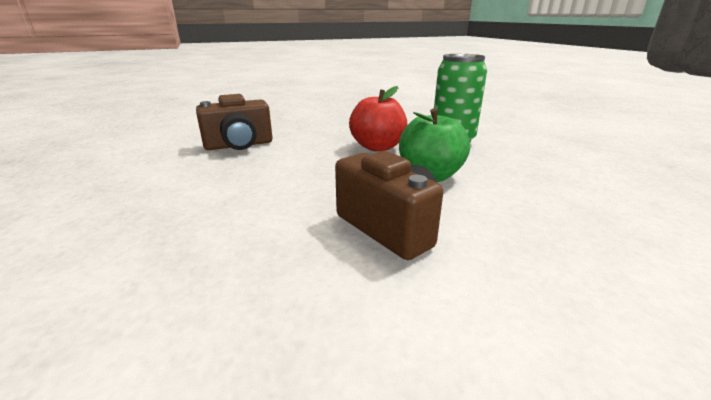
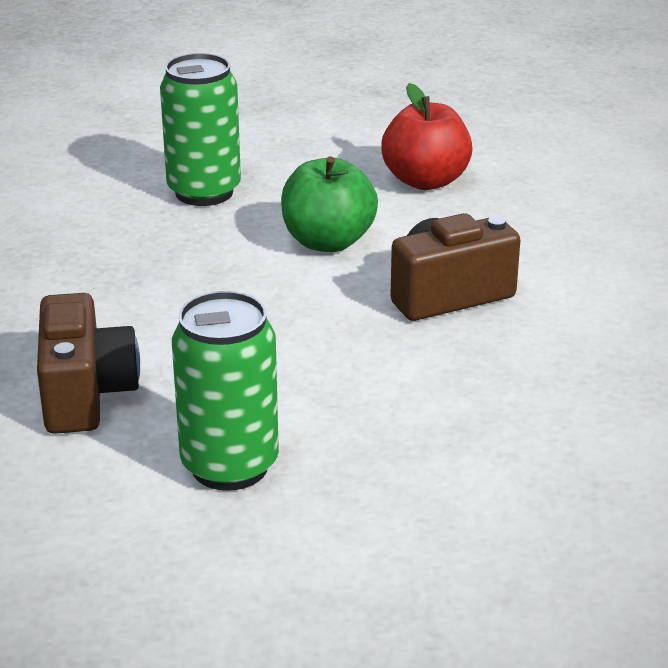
camera: 75 degrees left, 5 degrees up
(162, 182) = (229, 466): none -> green can
(377, 147) = (191, 259): red apple -> red apple (425, 181)

